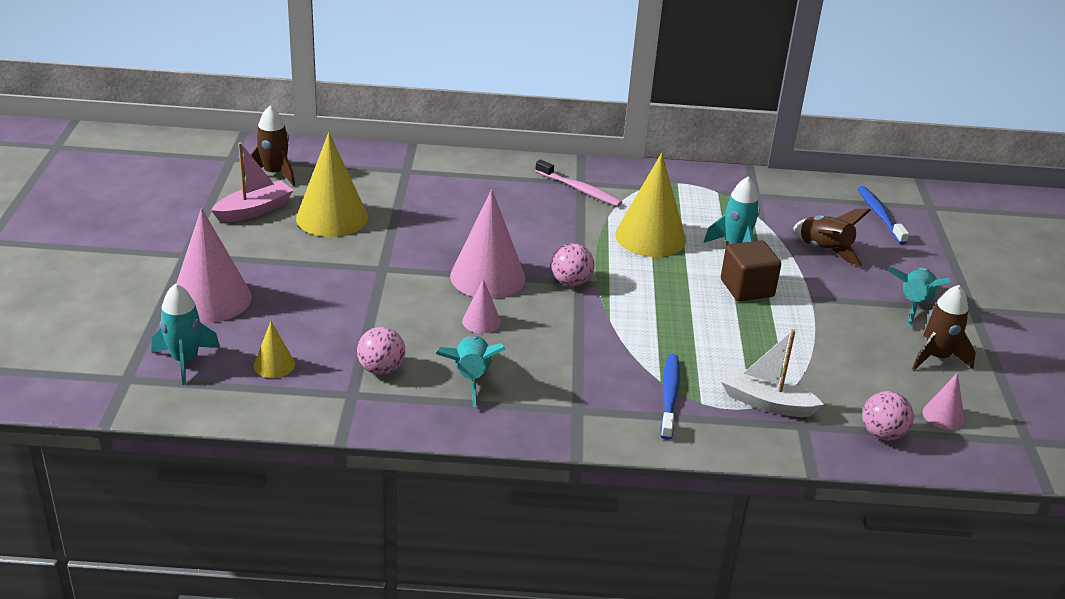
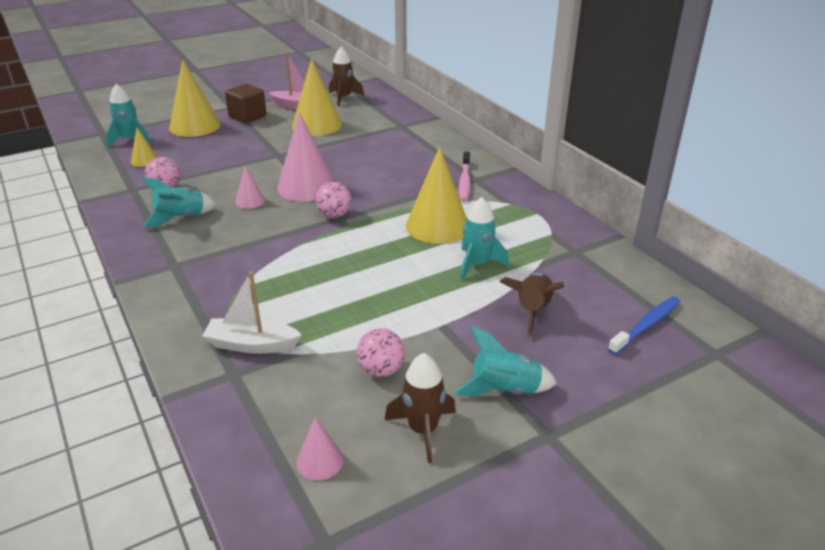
camera: 60 degrees right, 0 degrees up
(211, 299) = (195, 126): pink cone -> yellow cone
(669, 396) = (222, 296): blue toothbrush -> none
(747, 288) = (416, 288): brown cube -> brown cube (247, 116)
(766, 402) = (252, 345): white boat -> white boat turned 75 degrees counterclockwise
(882, 434) = (255, 426): pink ball -> pink ball (381, 370)

